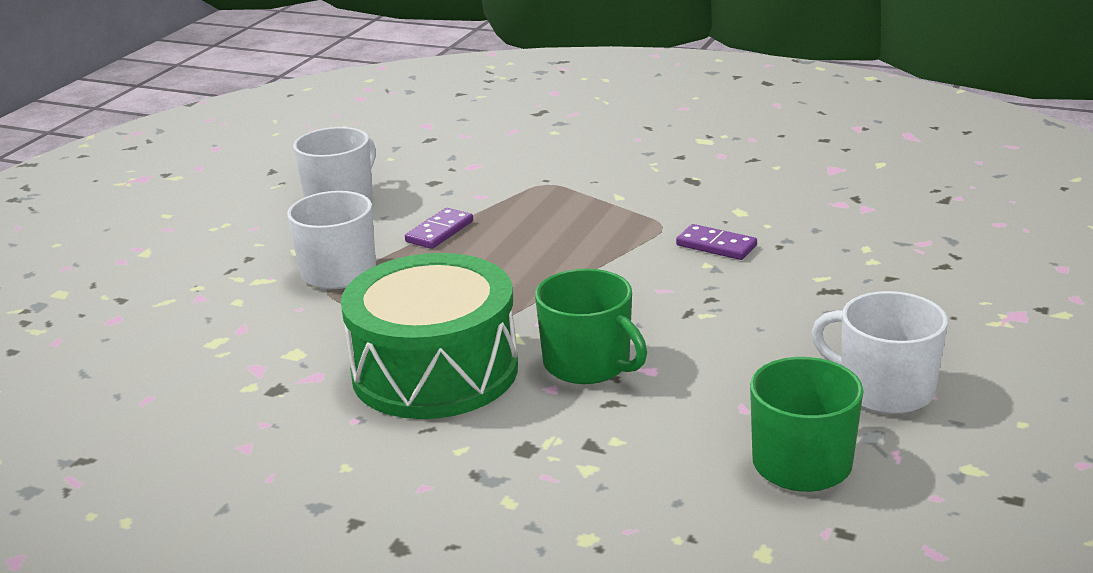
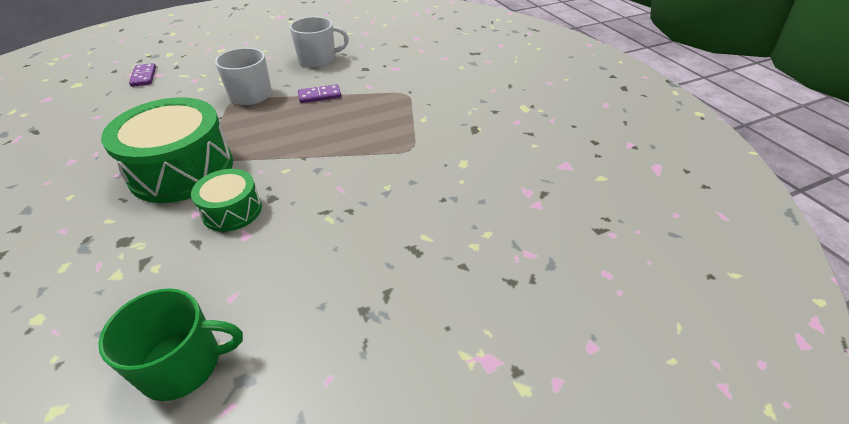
camera: 40 degrees right, 15 degrees up
(588, 364) = (232, 210): green mug -> green drum
(716, 245) = (413, 178): purple domino -> purple domino (144, 77)
(884, 389) = (311, 350): white mug -> none

